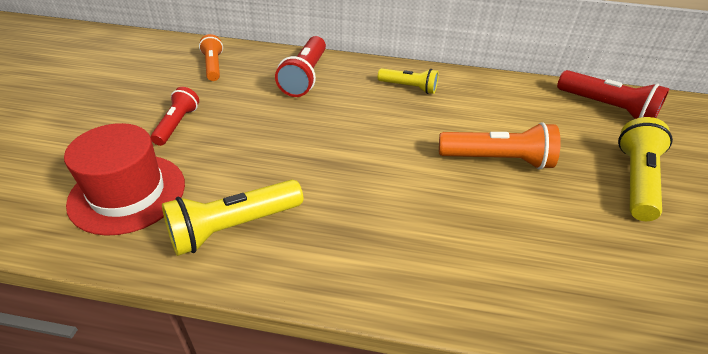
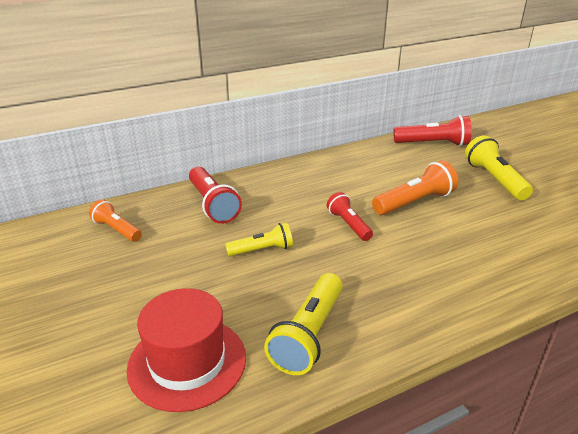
camera: 35 degrees left, 10 degrees down
(177, 124) = (152, 290): red flashlight -> red flashlight (348, 224)
(409, 87) = (301, 180): yellow flashlight -> yellow flashlight (262, 250)

